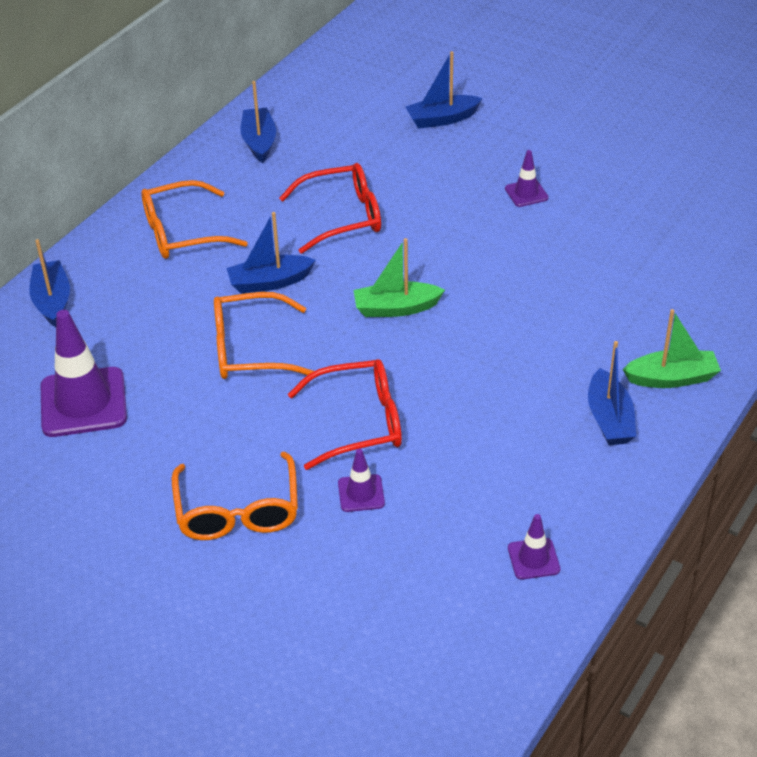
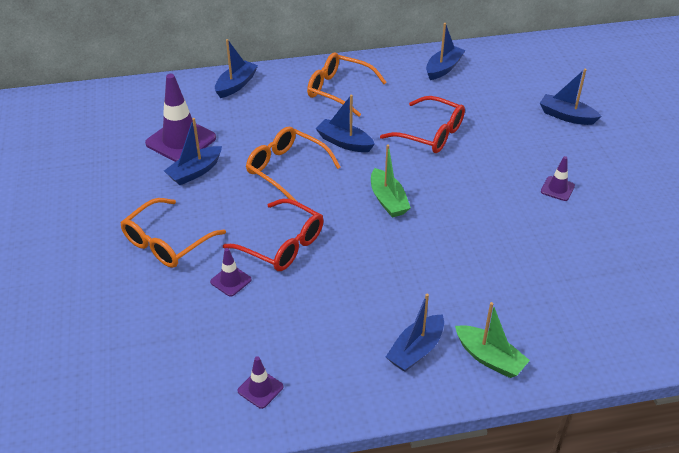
camera: 45 degrees right, 0 degrees up
(153, 422) = (195, 172): none -> blue boat
(396, 308) = (388, 200): green boat -> green boat turned 150 degrees counterclockwise

